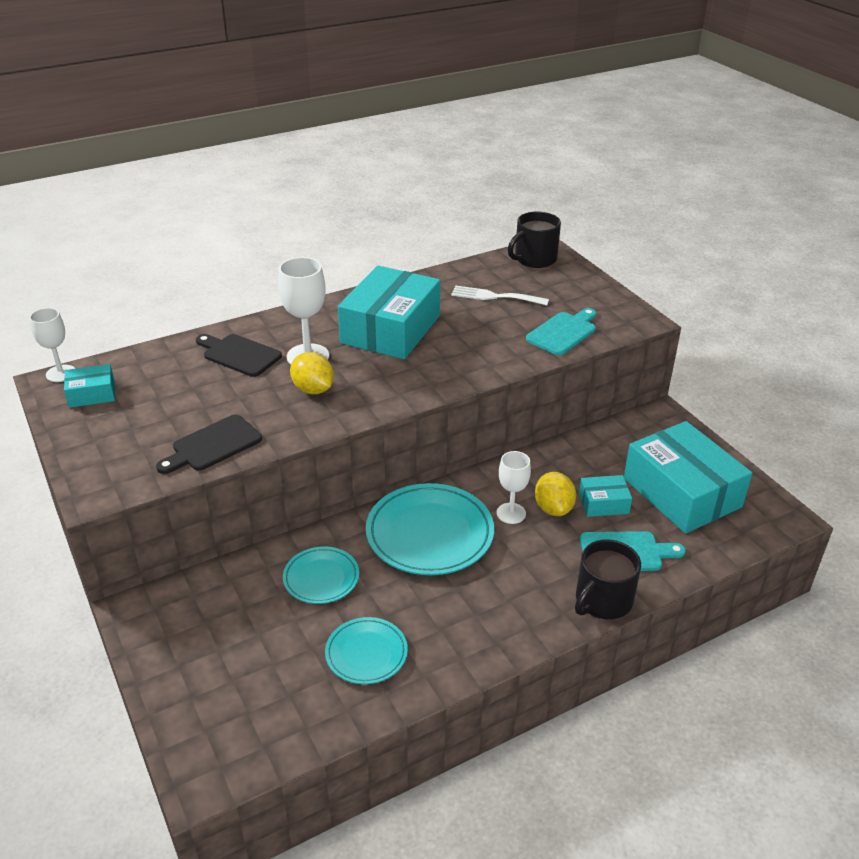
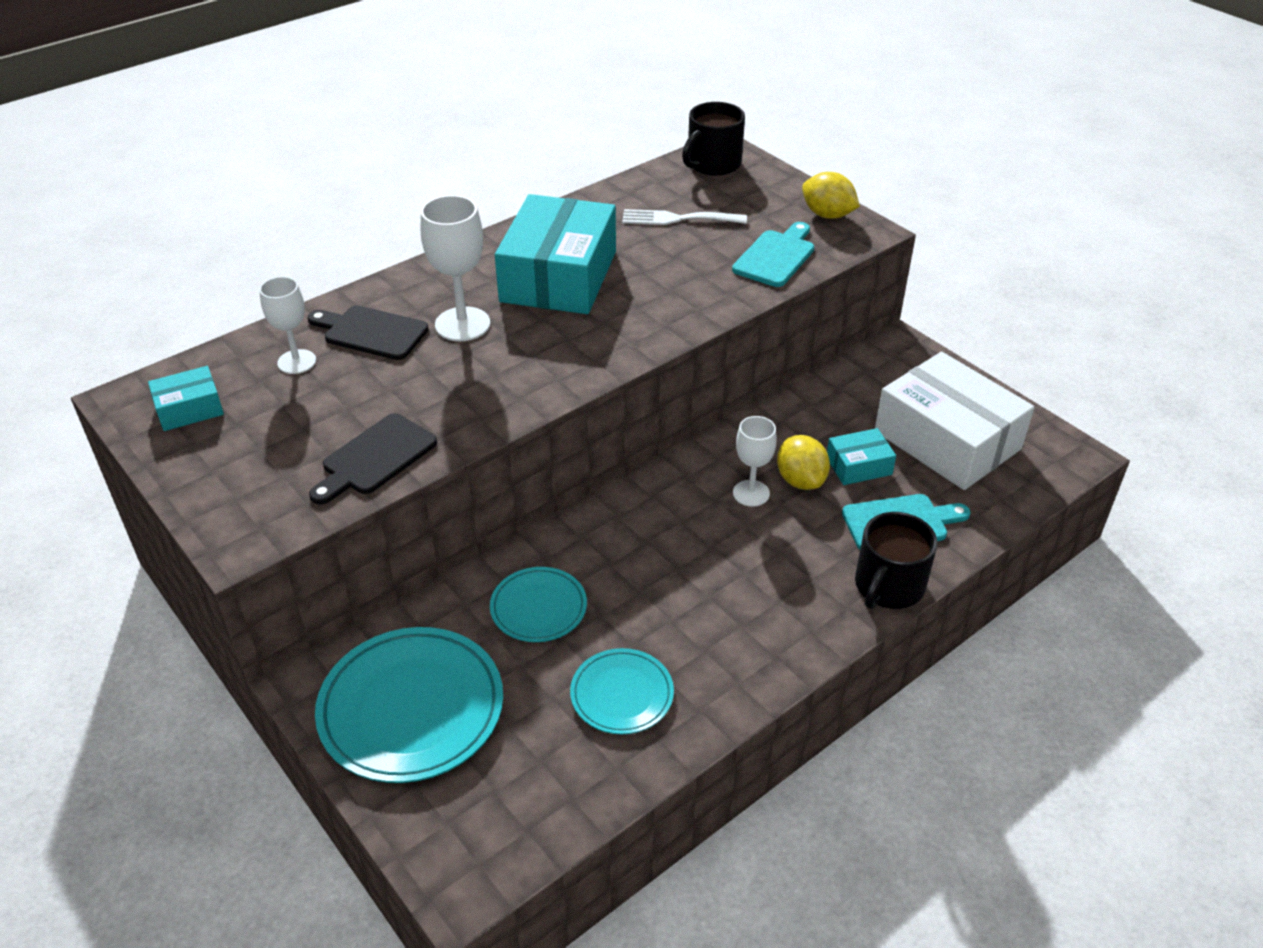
camera: 10 degrees left, 5 degrees up
(61, 373) = (137, 386): white goblet -> white goblet (297, 362)
(313, 389) = (483, 368): yellow lemon -> yellow lemon (827, 215)
(429, 533) = (658, 532): turquoise plate -> turquoise plate (411, 709)
(681, 492) = (947, 440): turquoise box -> white box

